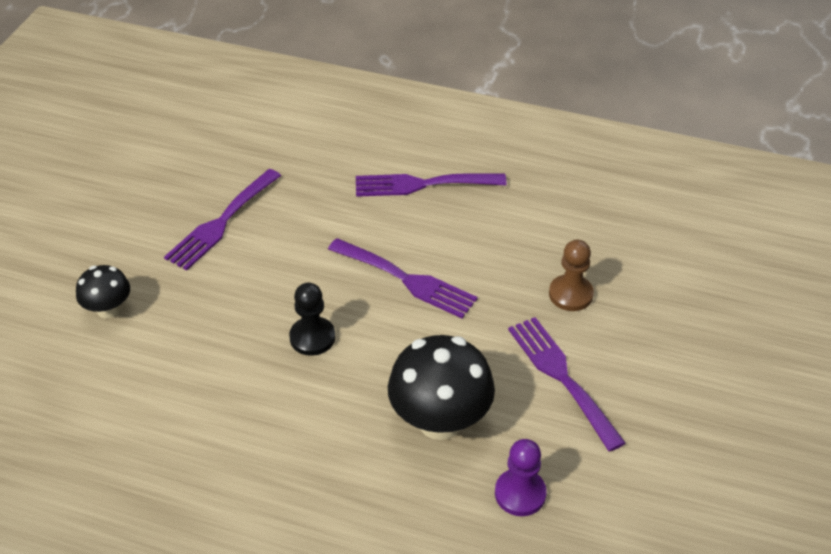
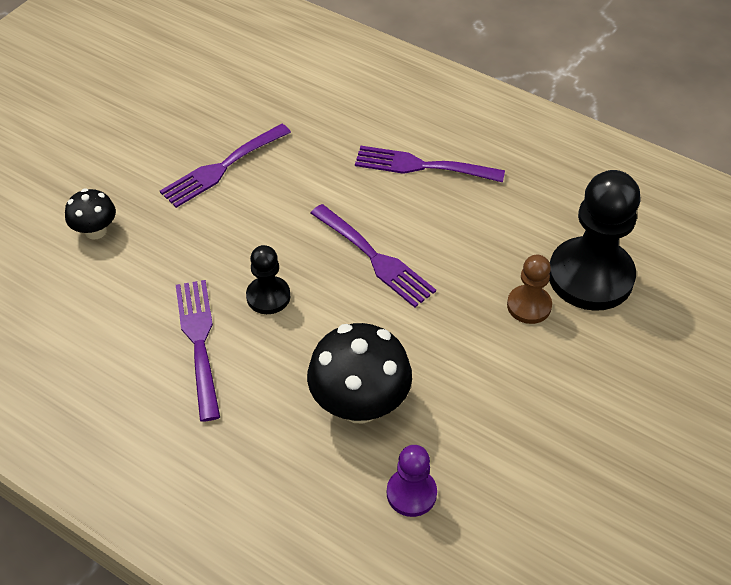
camera: 15 degrees right, 5 degrees up
(561, 377) = (491, 387): purple fork -> purple fork (199, 341)
(618, 256) = (590, 276): none -> black pawn

